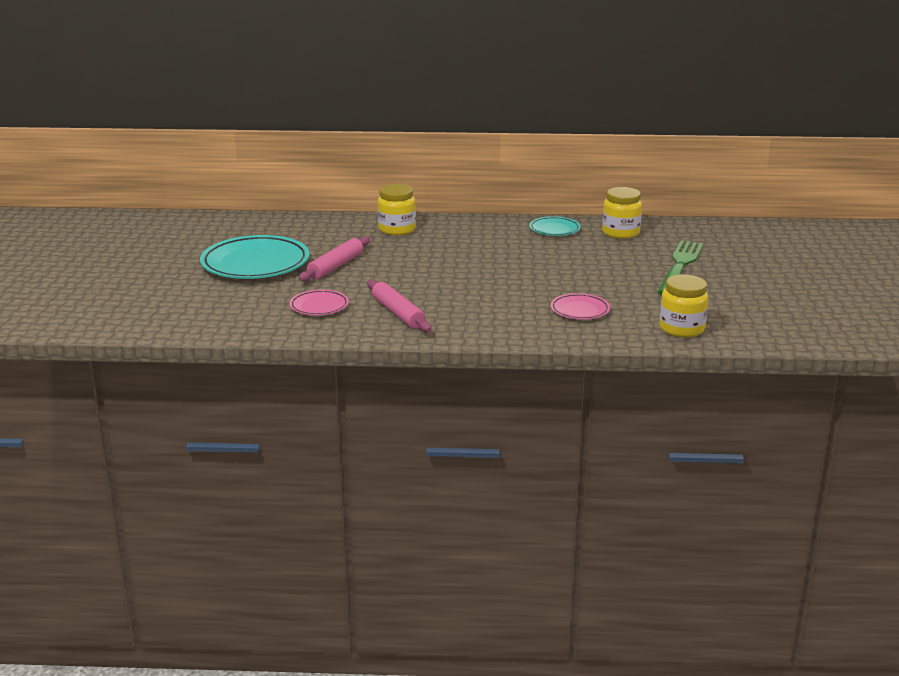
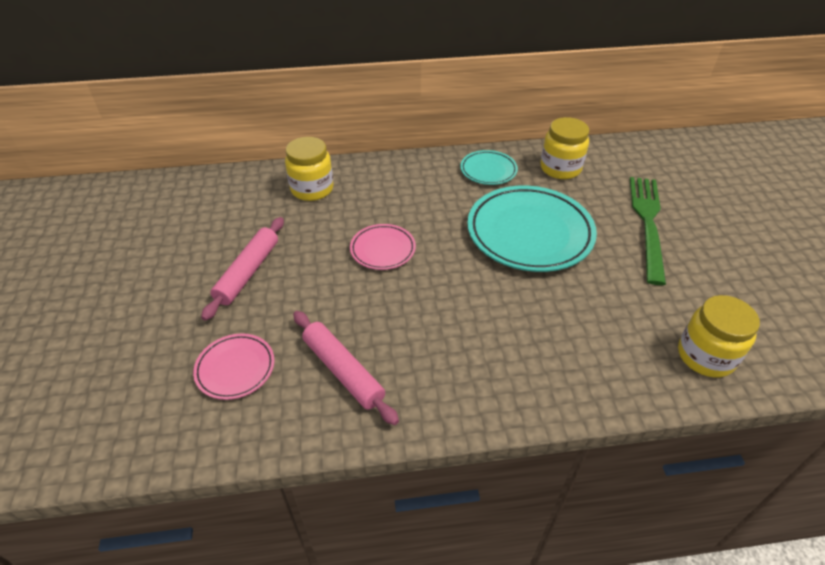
camera: 10 degrees left, 20 degrees up
(255, 264) = (144, 280): turquoise plate -> turquoise plate (529, 233)
(580, 310) = (569, 331): pink plate -> pink plate (383, 250)

